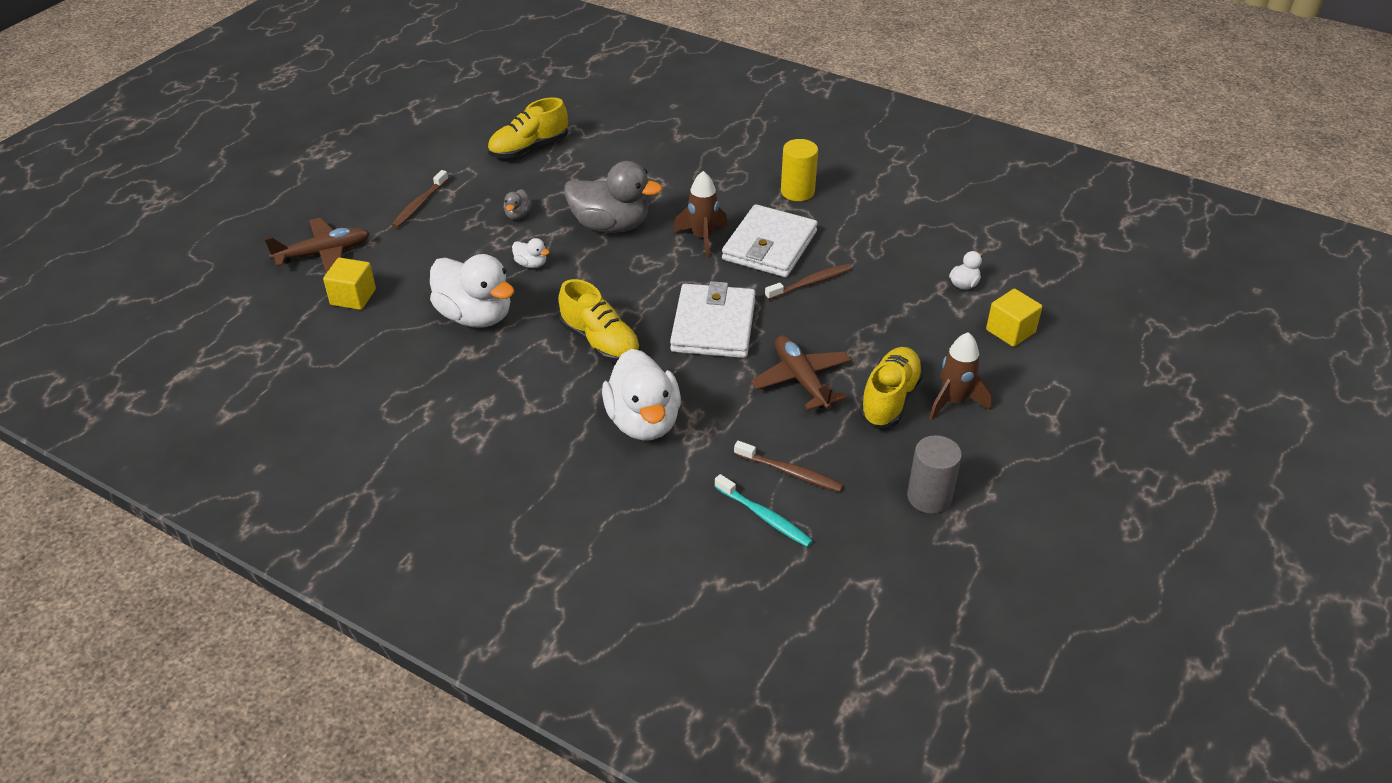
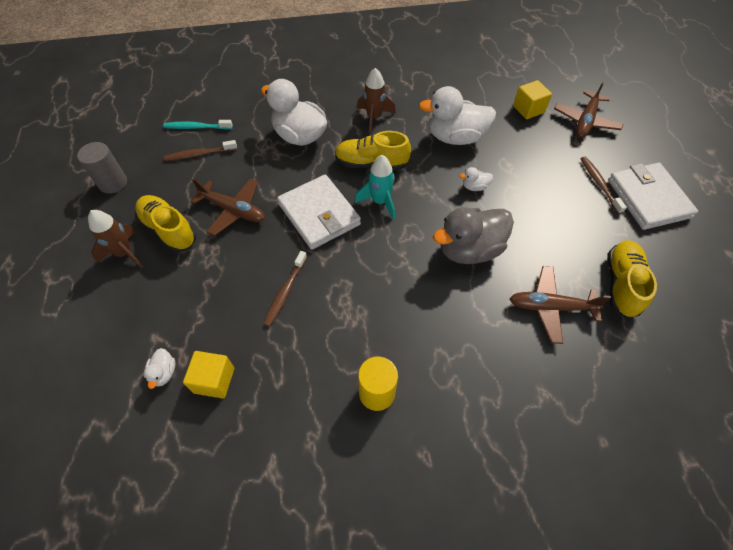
camera: 140 degrees right, 15 degrees up
(518, 215) = (535, 217): grey duck -> none
(603, 165) = (550, 307): none -> brown plane
(639, 303) = (380, 201): none -> turquoise rocket
(702, 238) = (398, 282): brown rocket -> brown rocket (374, 118)
(769, 246) = (344, 309): white wallet -> white wallet (648, 198)
(890, 399) = (168, 230): yellow shoe -> yellow shoe turned 150 degrees clockwise
(1010, 331) = (105, 344): yellow cube -> yellow cube (214, 380)

